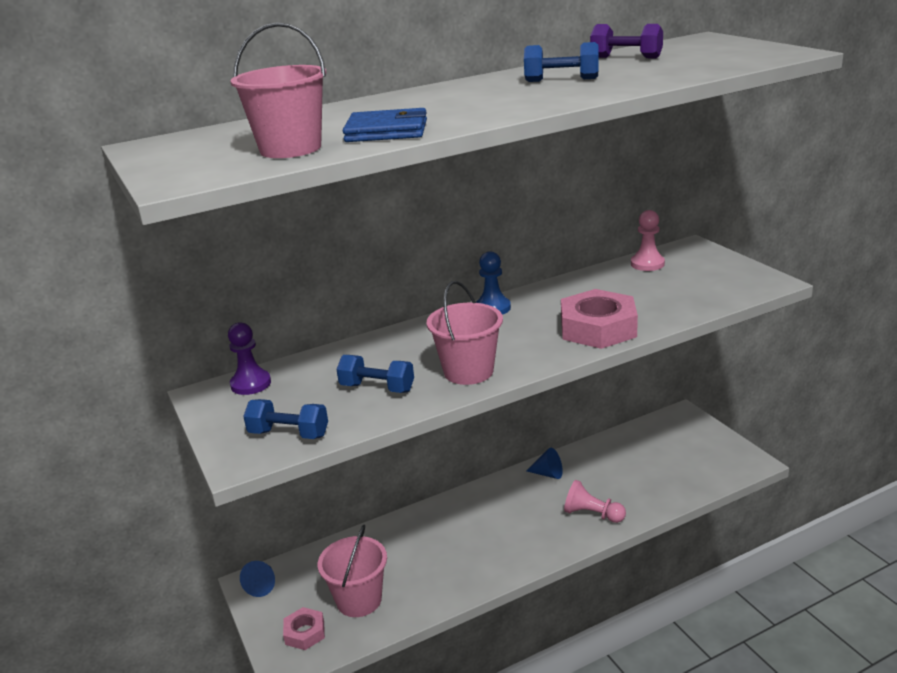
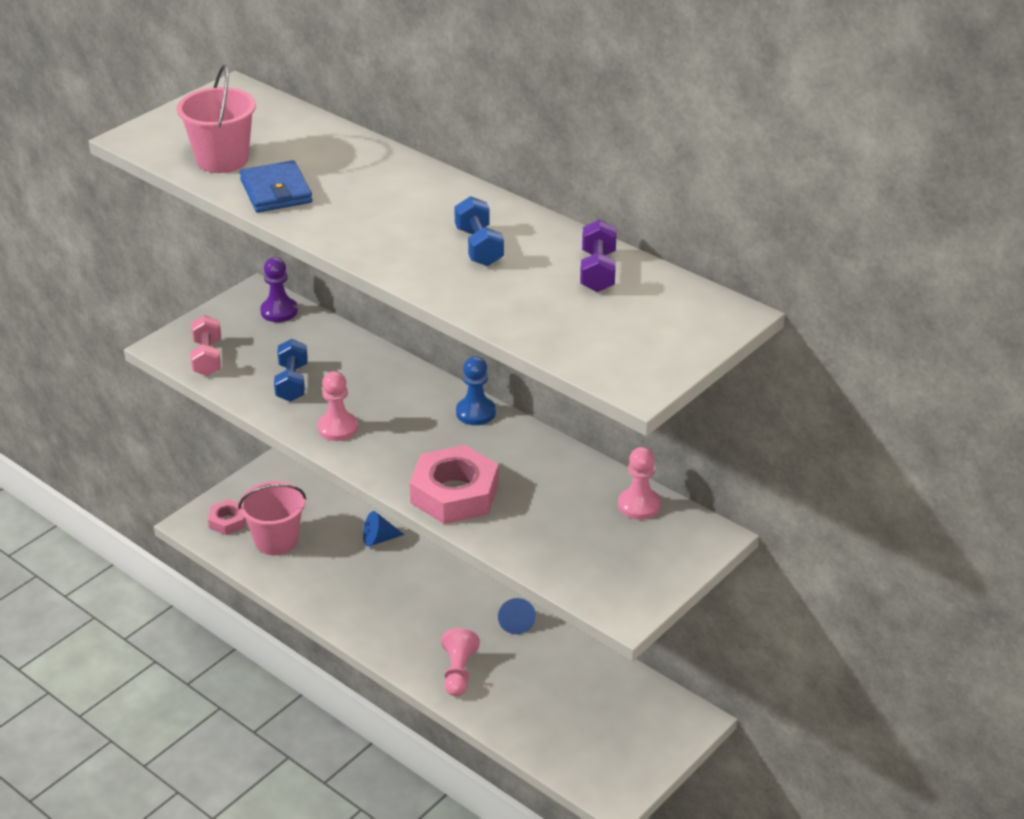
camera: 65 degrees right, 10 degrees up
(262, 585) = (274, 475): blue cone -> blue cone (379, 539)
(289, 434) = (207, 358): blue dumbbell -> pink dumbbell
(468, 371) = (337, 428): pink bucket -> pink pawn

